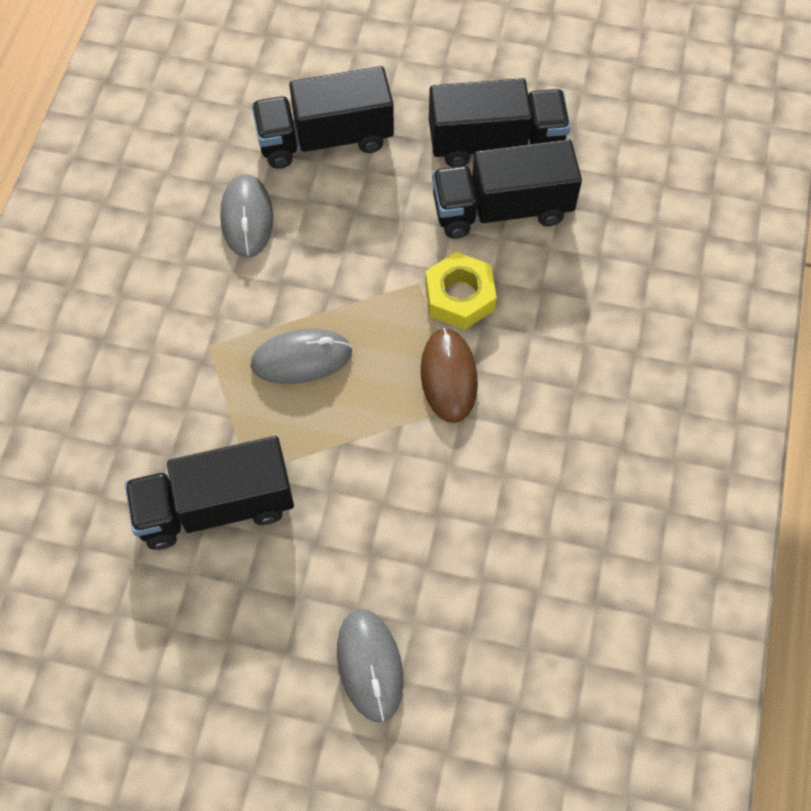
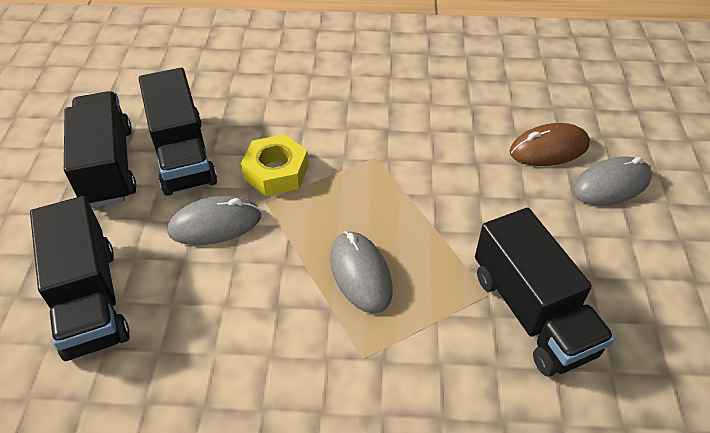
camera: 100 degrees left, 15 degrees down
(247, 218) = (196, 355): grey mouse -> grey mouse (215, 224)
(448, 377) = (355, 170): brown mouse -> brown mouse (549, 149)

